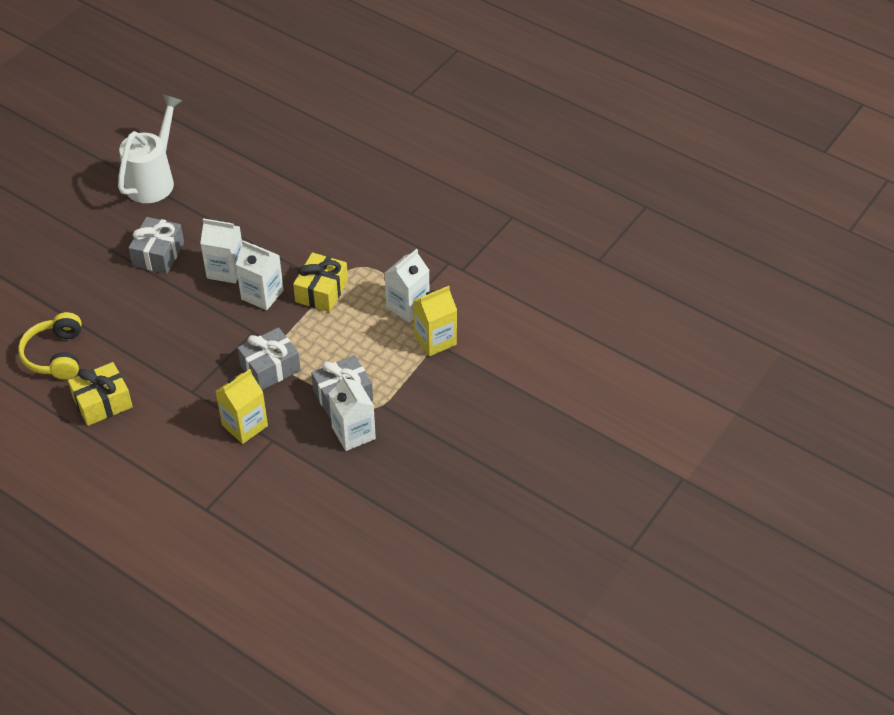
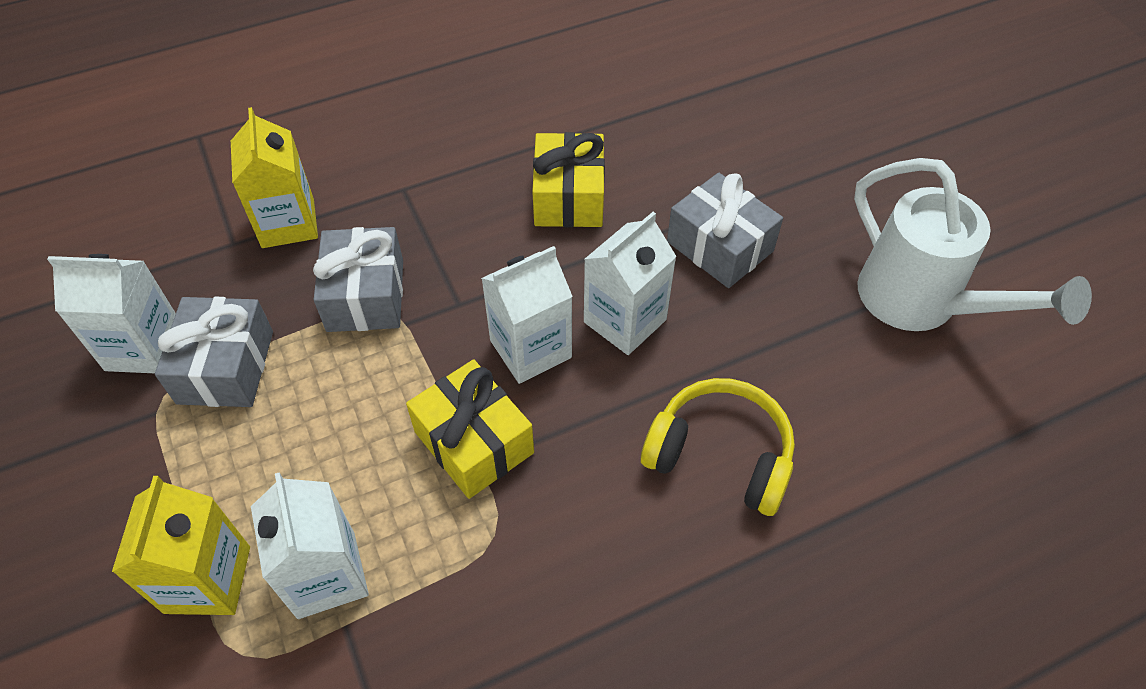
camera: 120 degrees right, 5 degrees up
(56, 355) = (585, 79): yellow headphones -> yellow headphones (720, 455)
(102, 402) = (463, 97): yellow gift -> yellow gift (569, 197)

